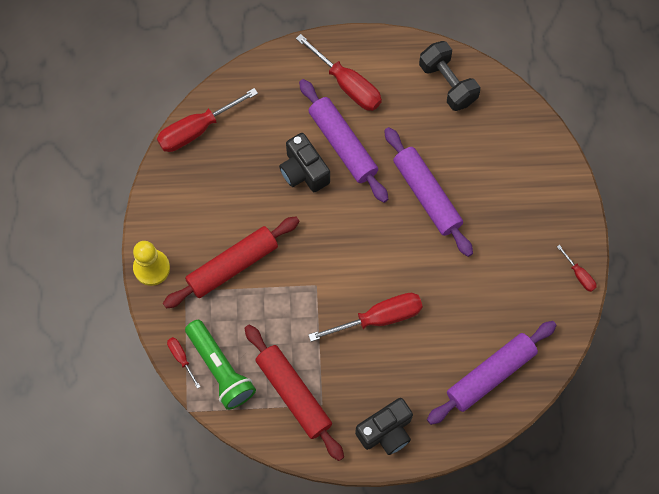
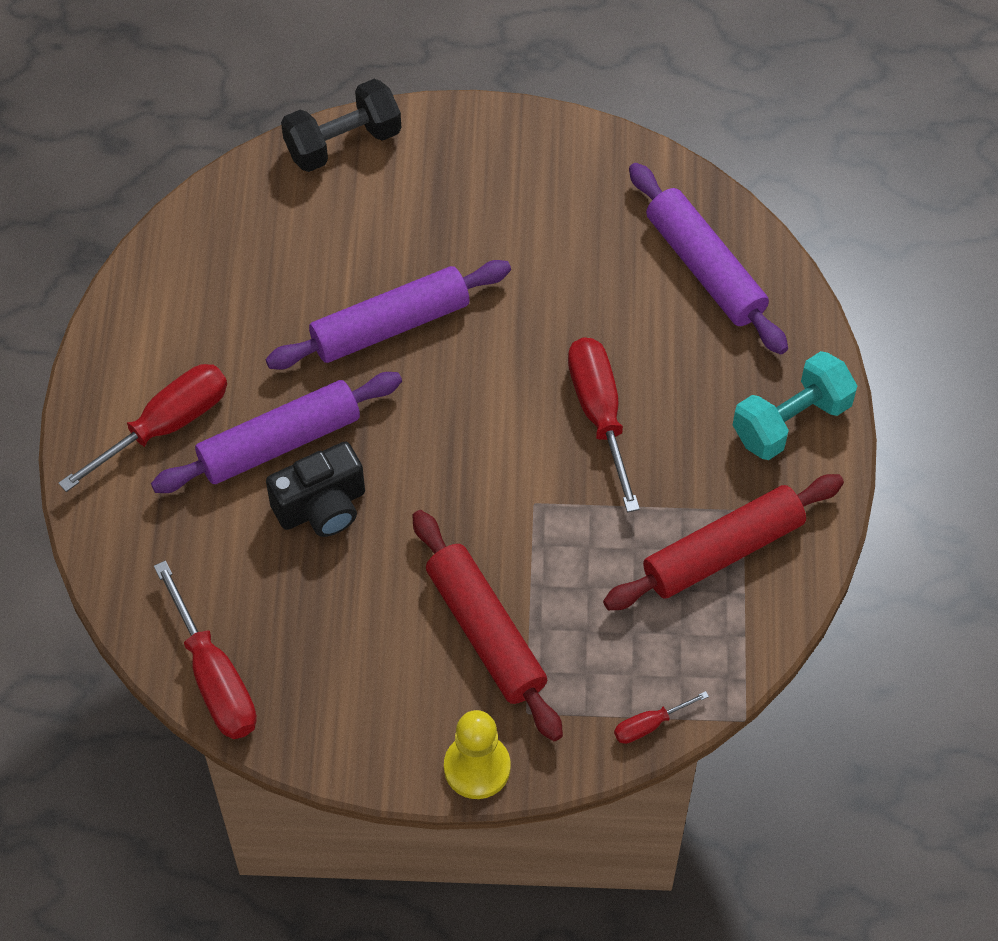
camera: 85 degrees left, 10 degrees down
(220, 369) = (673, 663): green flashlight -> none
(386, 431) = (791, 421): black camera -> turquoise dumbbell
(447, 83) = (189, 275): black dumbbell -> black dumbbell (343, 143)
(579, 275) = (550, 133): red screwdriver -> none

